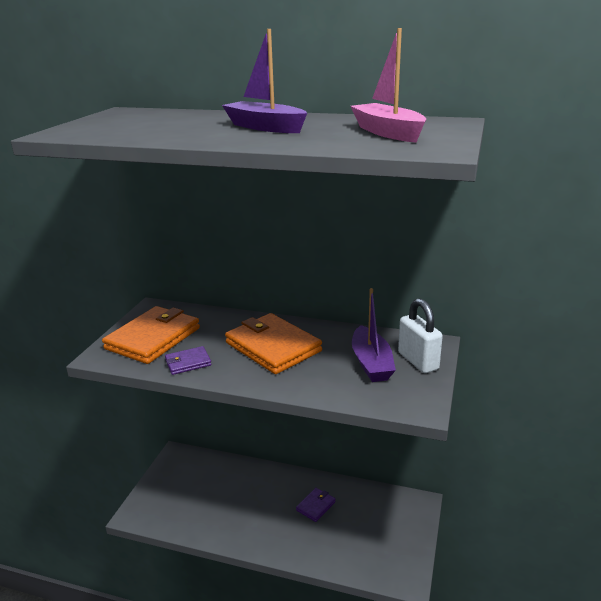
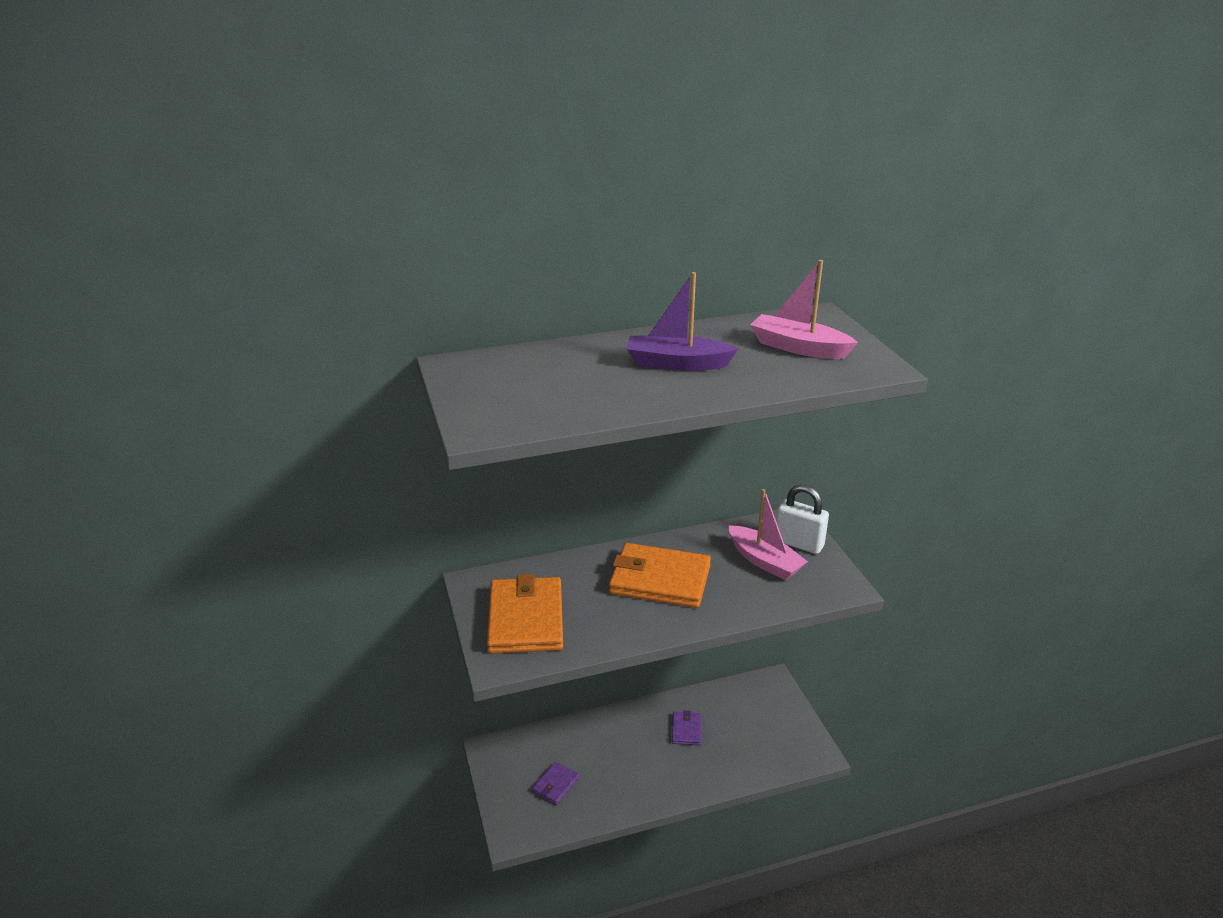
camera: 35 degrees left, 5 degrees up
(188, 362) = (599, 631): purple wallet -> purple wallet (555, 785)
(371, 363) = (764, 561): purple boat -> pink boat

